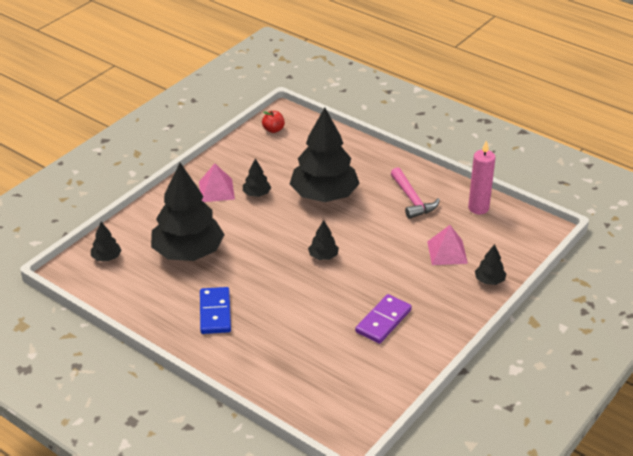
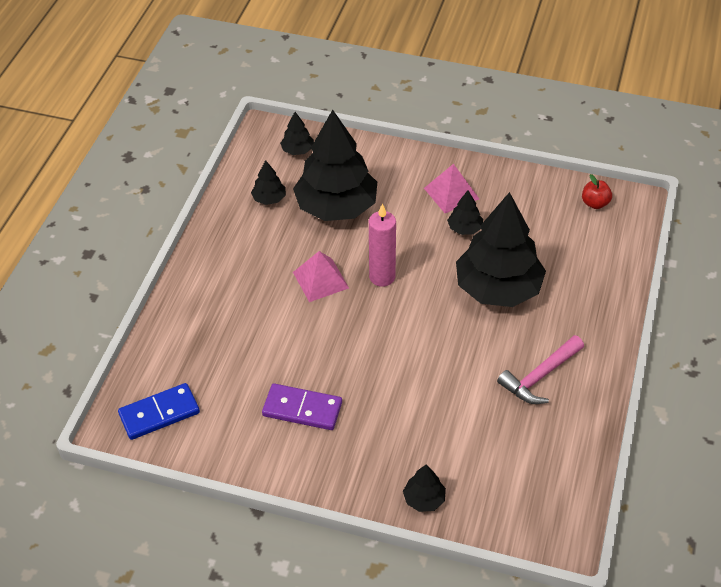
camera: 70 degrees right, 10 degrees up
(215, 312) = (253, 260): blue domino -> blue domino (159, 413)
(323, 256) = (387, 321): black tree -> black tree (269, 199)
(447, 252) = (456, 440): pink pyramid -> pink pyramid (321, 280)
(478, 208) = (564, 452): pink candle -> pink candle (382, 277)

